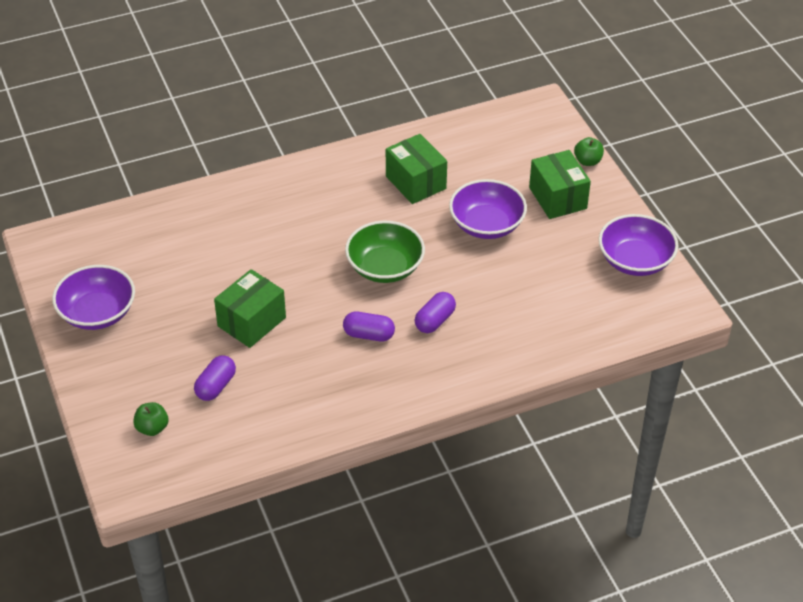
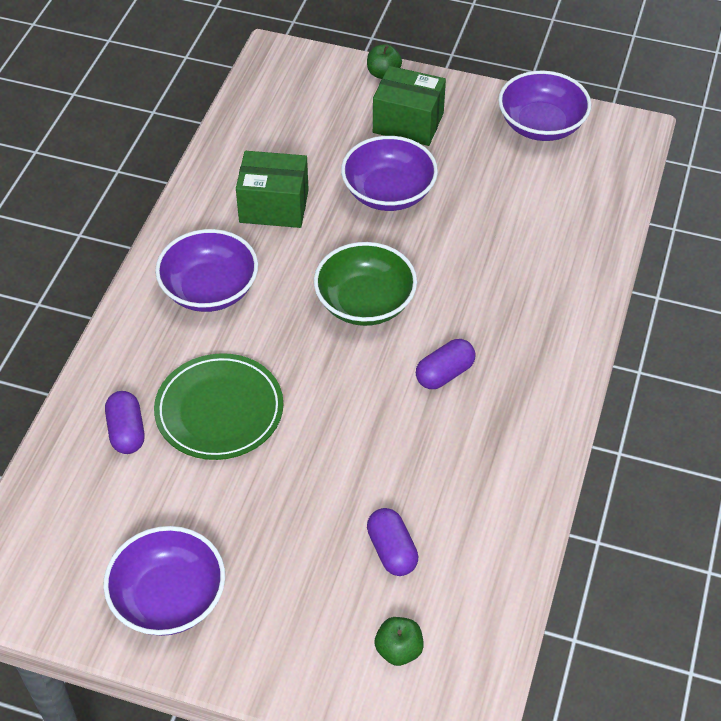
camera: 50 degrees left, 5 degrees up
(239, 255) = (219, 410): none -> green plate
(251, 322) = (329, 460): green box -> none
(321, 196) = (209, 289): none -> purple bowl
(435, 321) = (476, 311): purple capsule -> purple capsule (126, 432)

